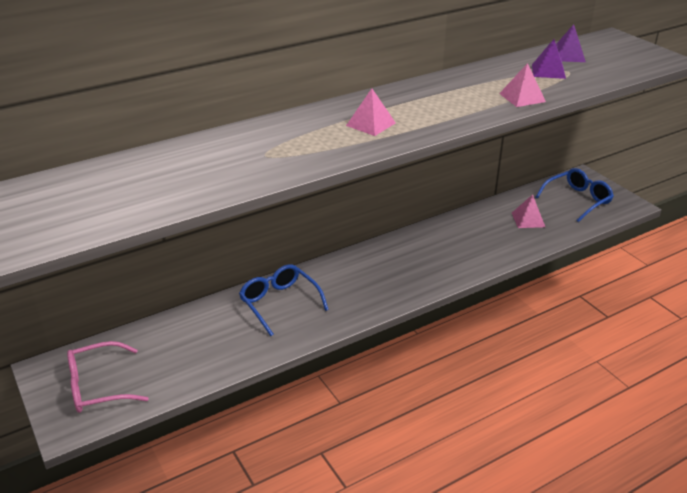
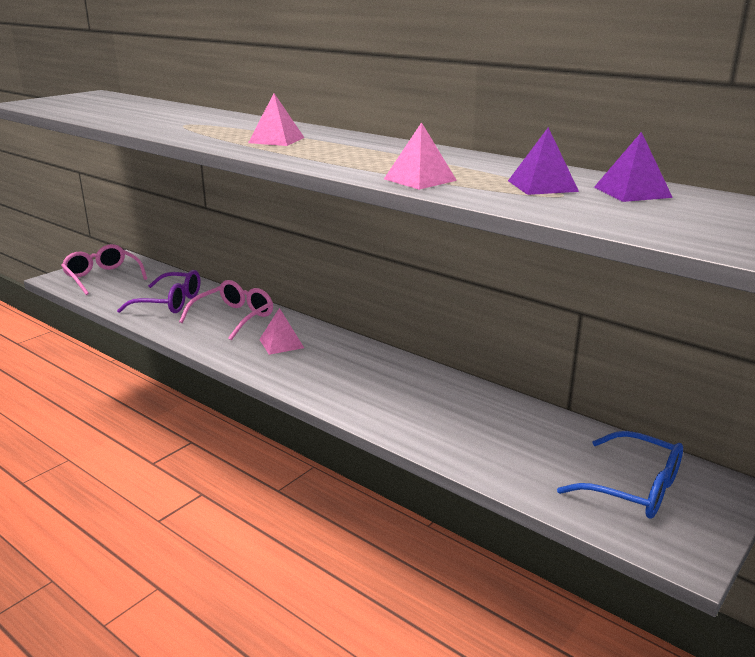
camera: 70 degrees right, 10 degrees down
(214, 340) = (169, 303): none -> purple glasses
(280, 303) = (233, 318): blue glasses -> pink glasses
(528, 220) = (521, 444): pink pyramid -> pink pyramid (281, 343)

